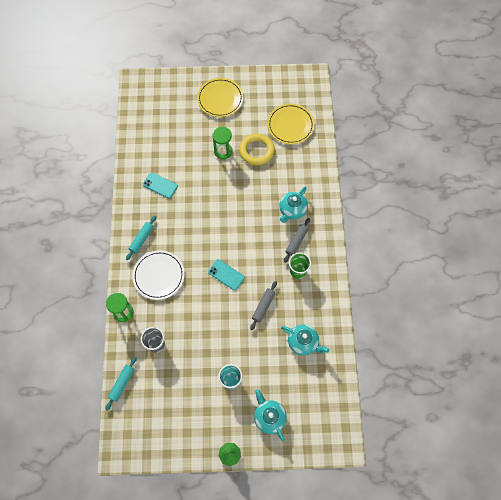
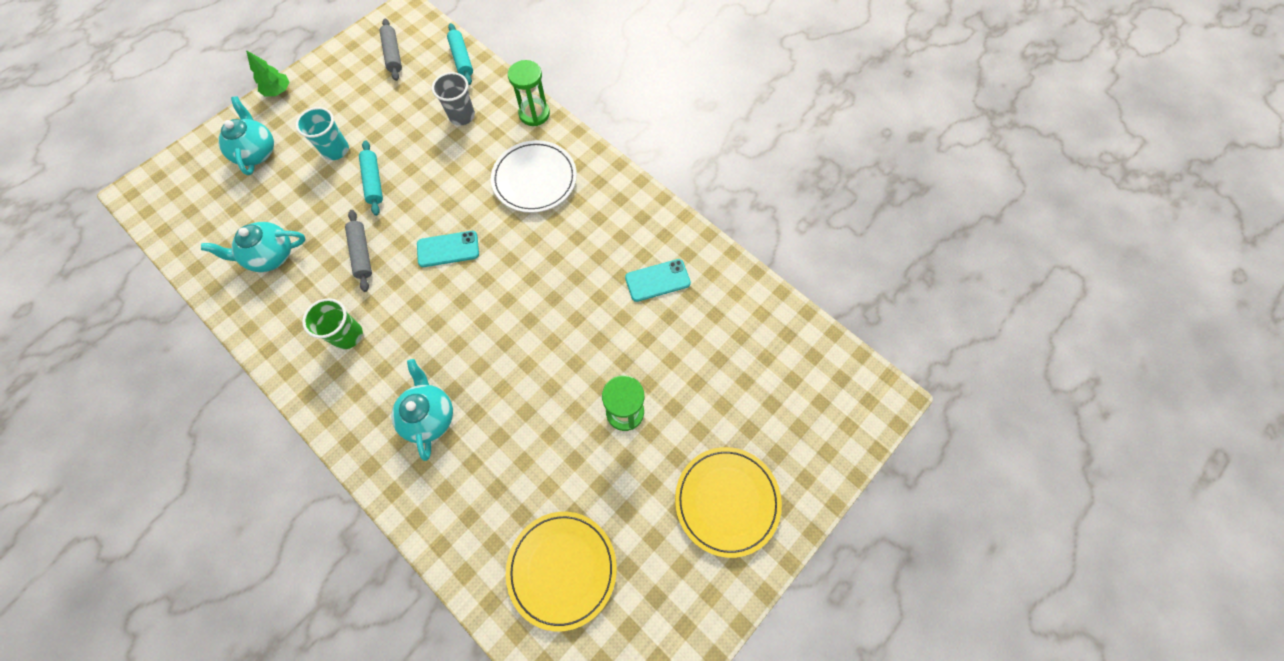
camera: 135 degrees right, 0 degrees up
(142, 239) = (602, 199): turquoise rolling pin -> turquoise rolling pin (374, 182)
(256, 151) = (574, 463): yellow ring -> none
(269, 417) = (257, 152): turquoise teapot -> turquoise teapot turned 120 degrees counterclockwise
(296, 241) = (384, 374): grey rolling pin -> grey rolling pin (393, 54)

